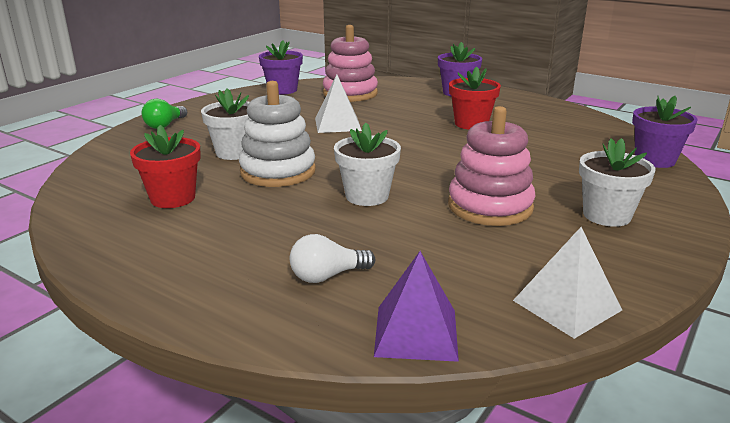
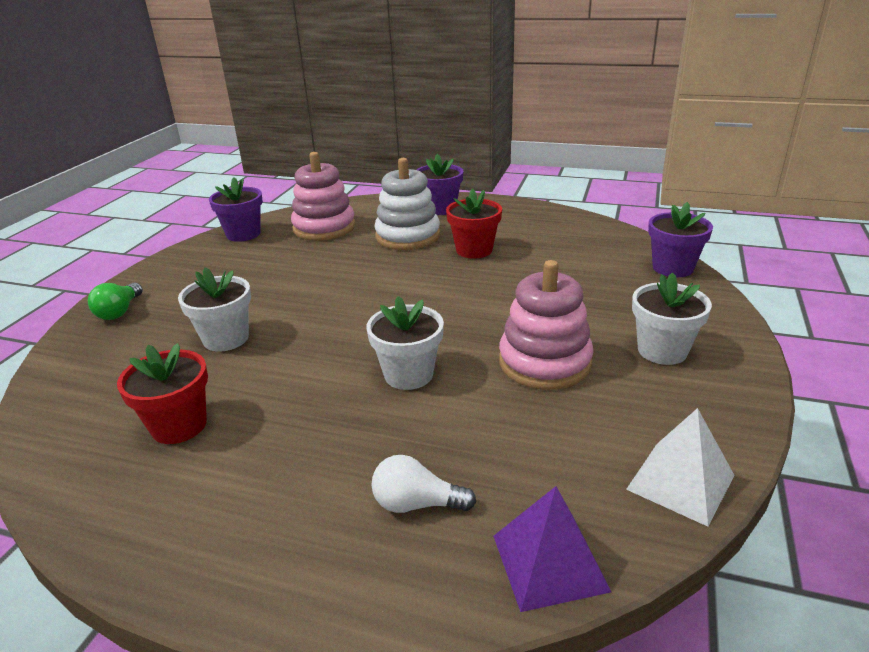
camera: 15 degrees left, 5 degrees up
(278, 172) = (291, 358): white stacking toy -> white stacking toy (408, 236)
(327, 276) = (416, 504): white light bulb -> white light bulb turned 45 degrees clockwise
(338, 124) = (330, 275): white pyramid -> none

